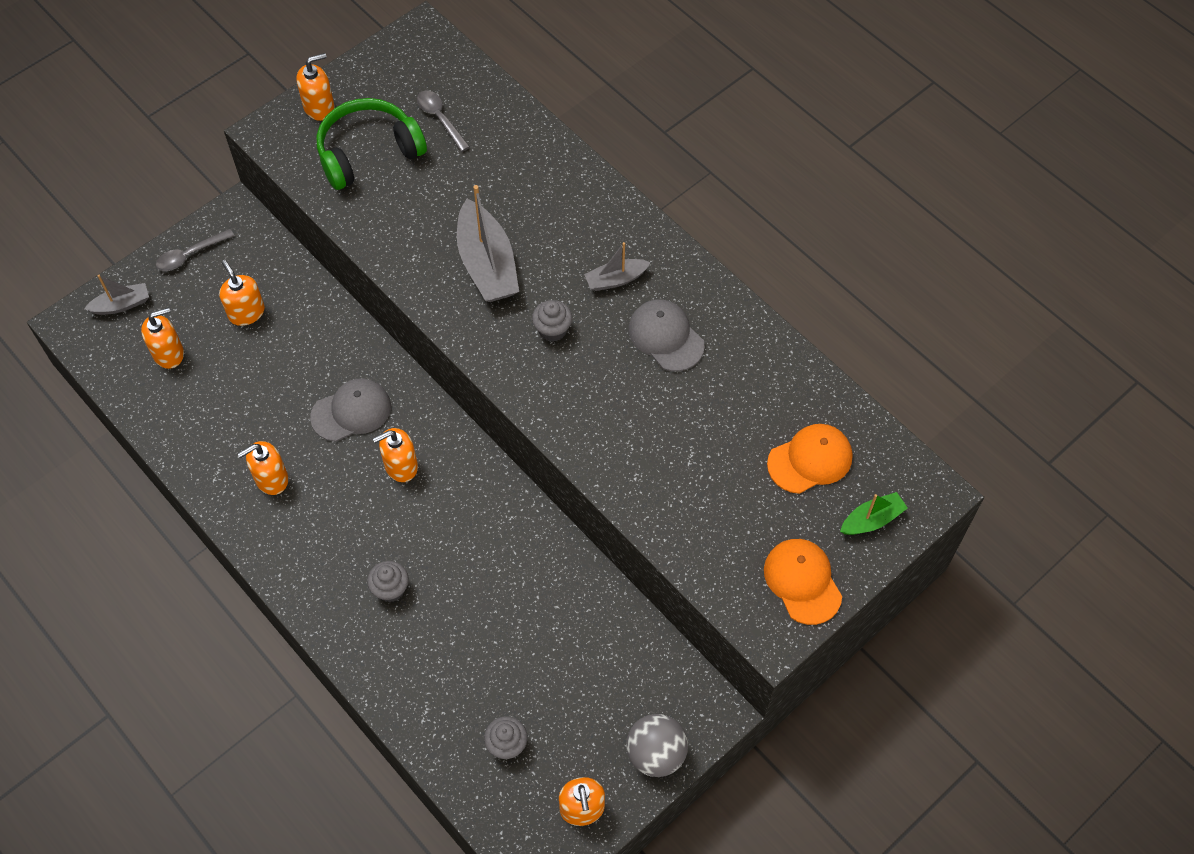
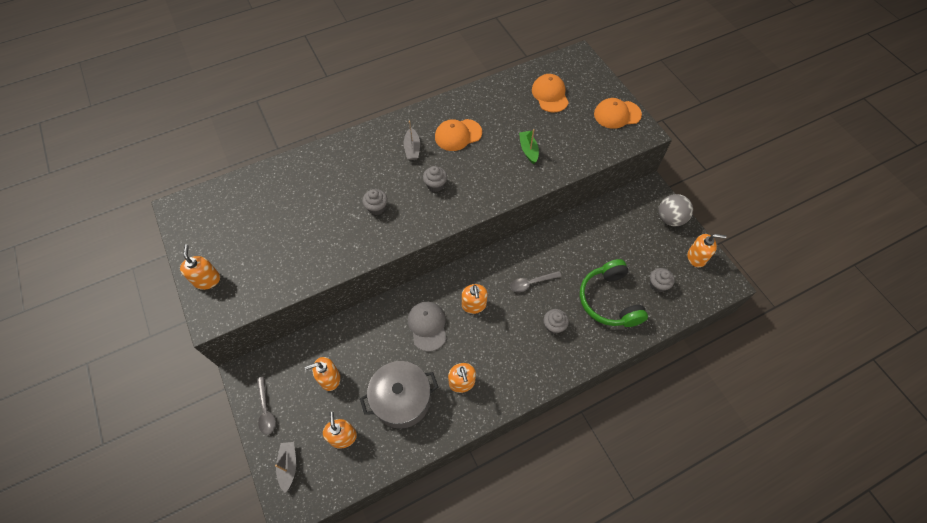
camera: 75 degrees left, 0 degrees up
(232, 408) = (402, 399): none -> grey pot
(368, 152) = (260, 257): green headphones -> green headphones (609, 300)
(440, 119) = (254, 211): grey spoon -> grey spoon (531, 283)
(487, 264) = (376, 208): grey boat -> grey cupcake
(666, 337) = (458, 135): grey cap -> orange cap
(872, 520) = (588, 81): green boat -> green boat (528, 150)

